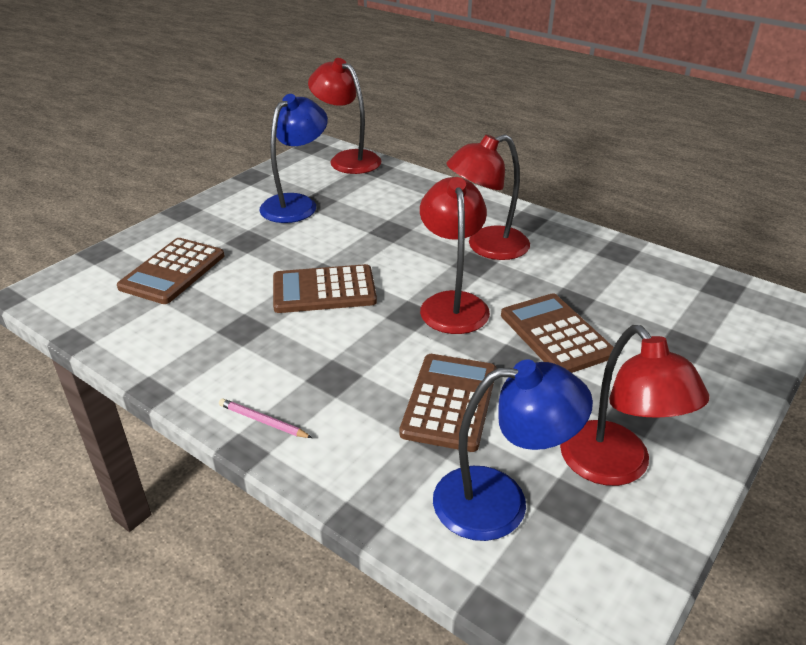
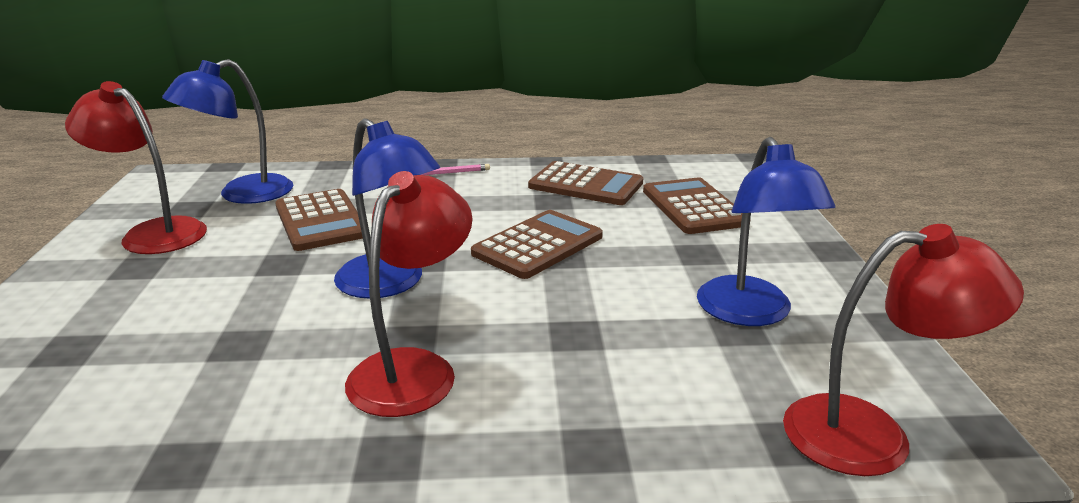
camera: 140 degrees right, 10 degrees down
(452, 303) = (390, 284): red lamp -> blue lamp
(556, 334) = (245, 300): brown calculator -> brown calculator (586, 185)

